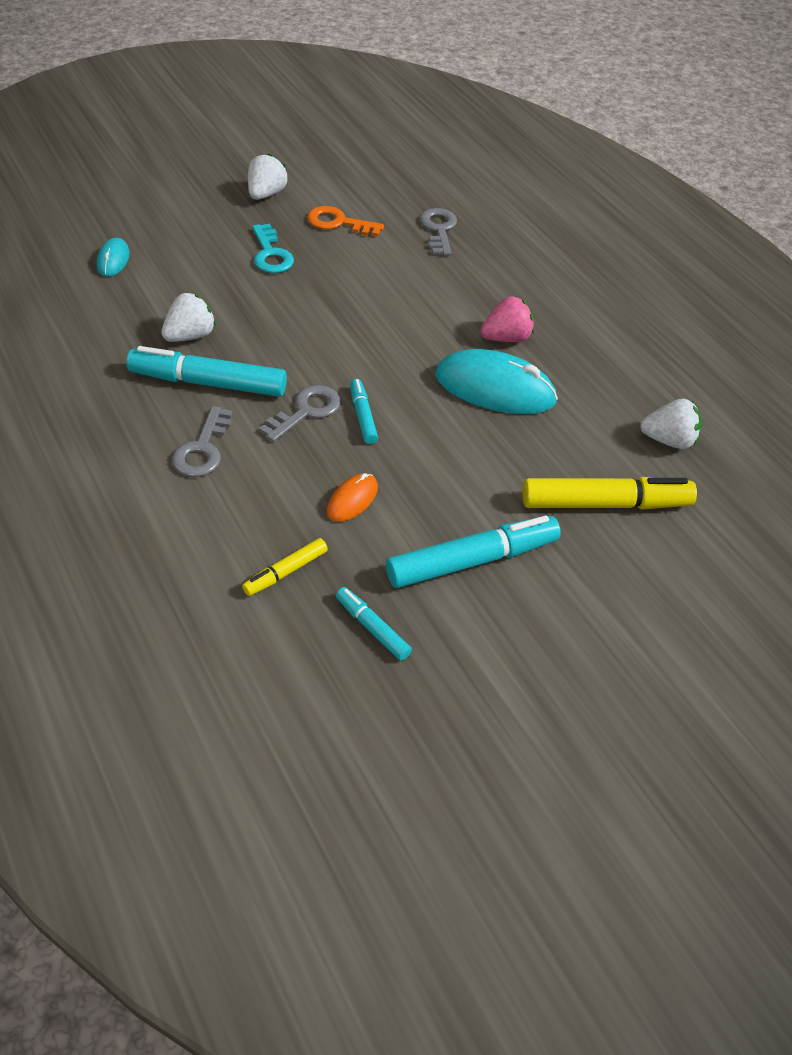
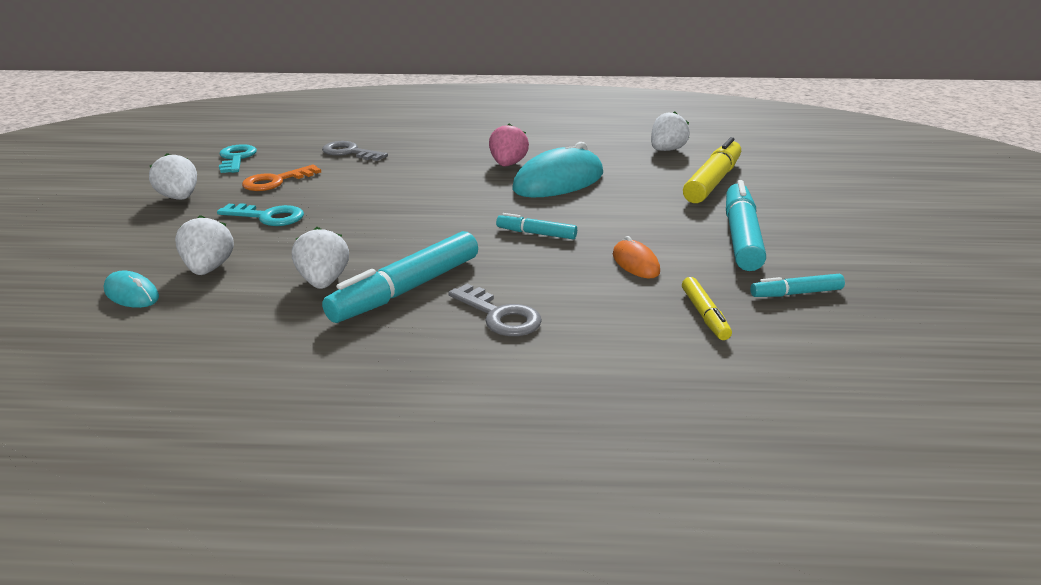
camera: 55 degrees left, 20 degrees down
(169, 272) = (209, 269): none -> white strawberry
(306, 411) = (503, 254): grey key -> none
(365, 177) = (236, 158): none -> turquoise key

